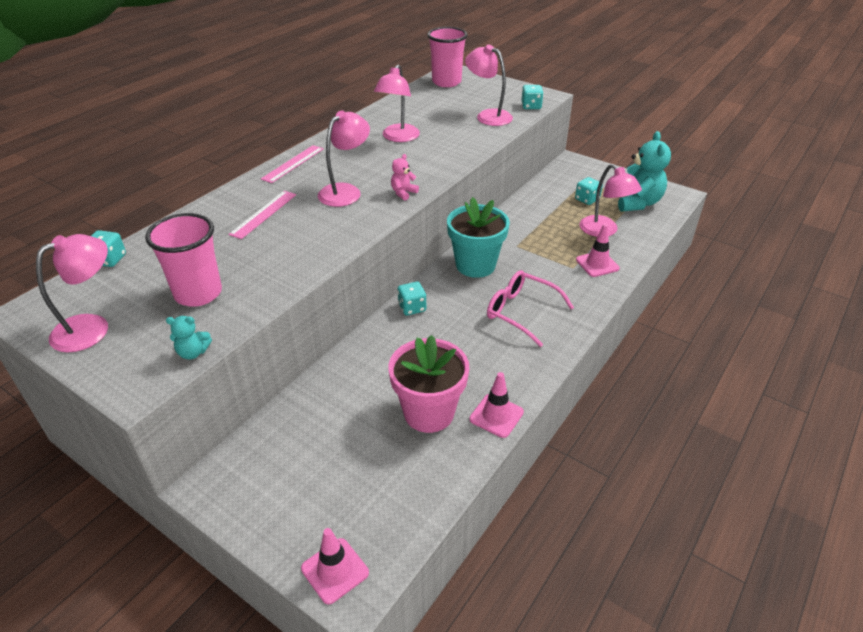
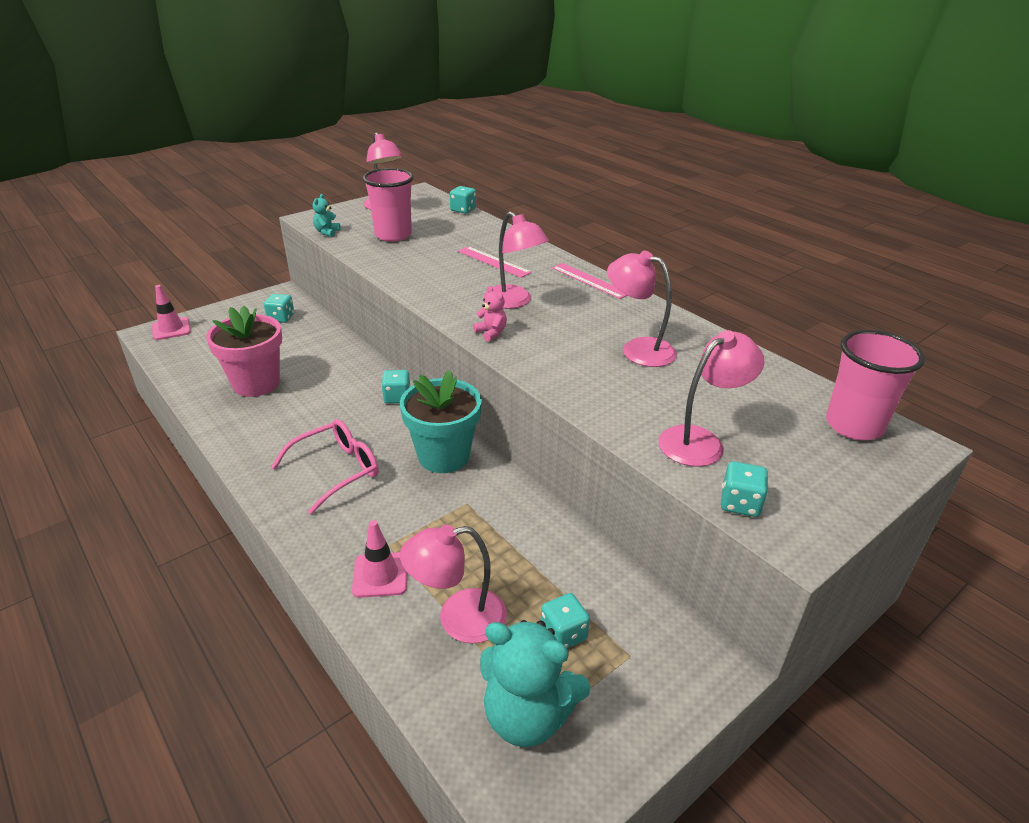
camera: 105 degrees right, 5 degrees down
(280, 454) = (281, 318): none -> turquoise dice
(496, 416) = (218, 418): pink traffic cone -> none

